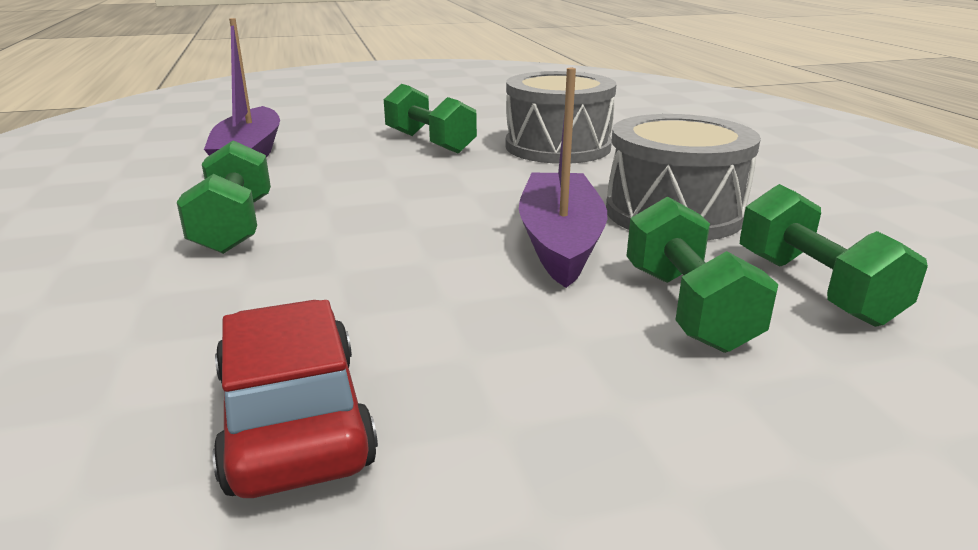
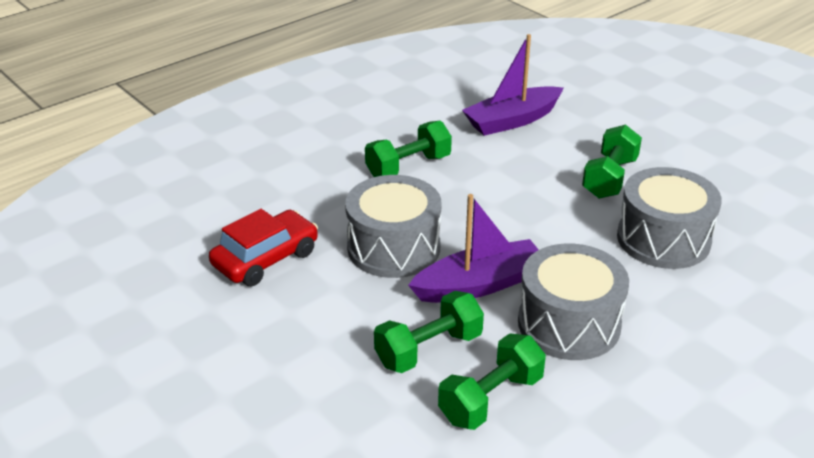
camera: 65 degrees right, 10 degrees up
(414, 279) = (393, 247): none -> grey drum

